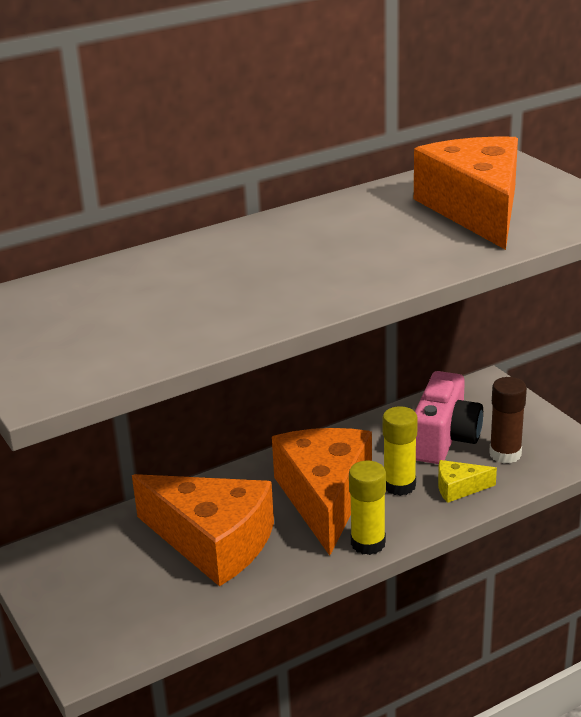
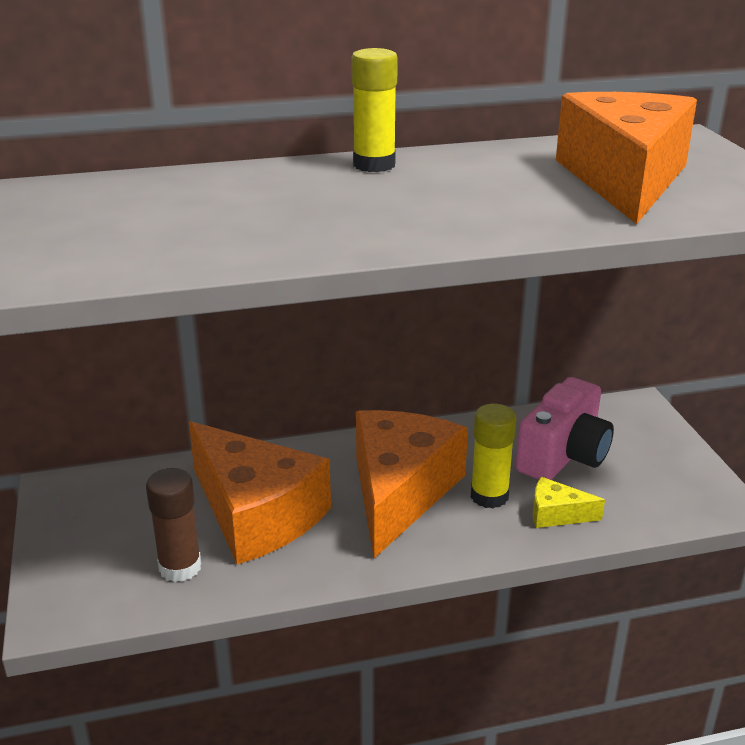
camera: 15 degrees right, 0 degrees up
(368, 543) = (423, 554): yellow glue stick -> yellow glue stick (374, 165)
(505, 454) = (627, 487): brown glue stick -> brown glue stick (180, 567)

